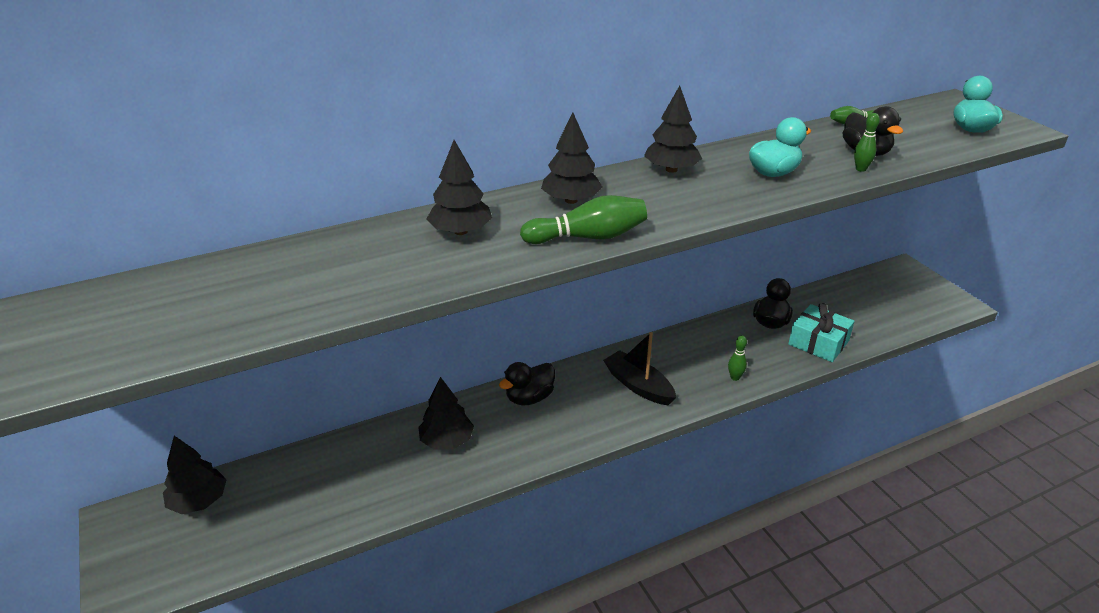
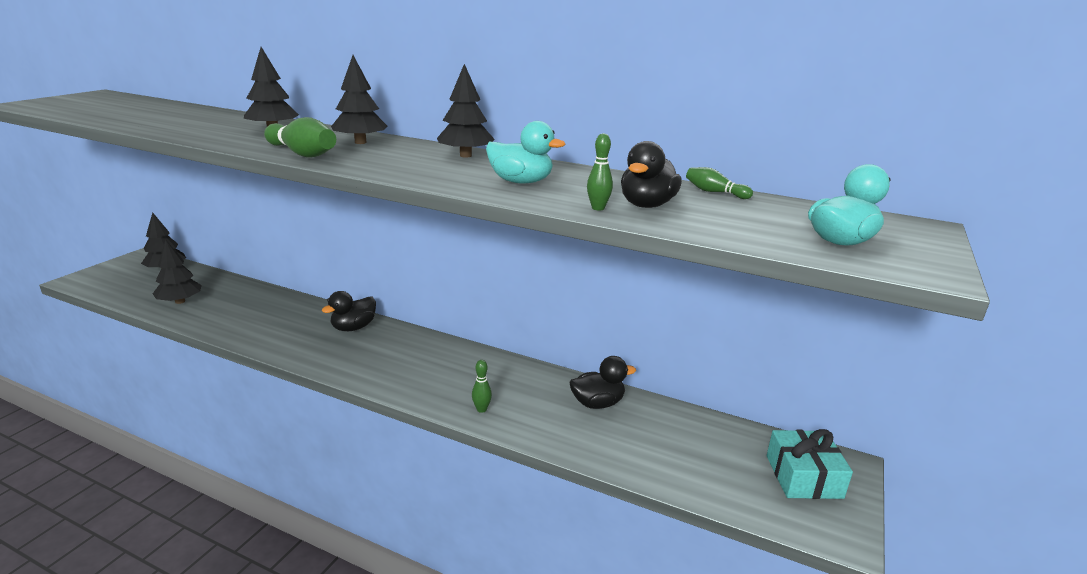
camera: 50 degrees right, 10 degrees down
(447, 441) = (276, 316): black tree -> black tree (180, 301)
(529, 398) = (353, 328): black duck -> black duck turned 60 degrees counterclockwise
(638, 386) = (416, 366): black boat -> none
(818, 342) = (602, 442): turquoise gift -> turquoise gift (803, 476)

